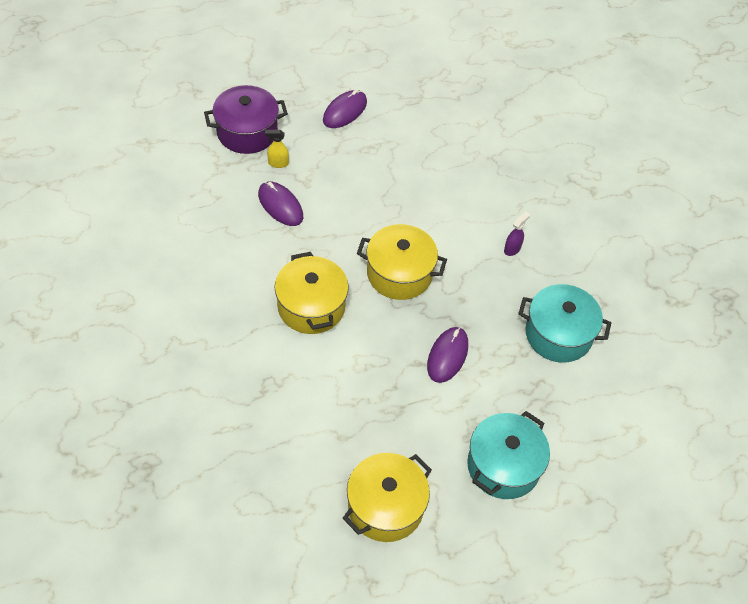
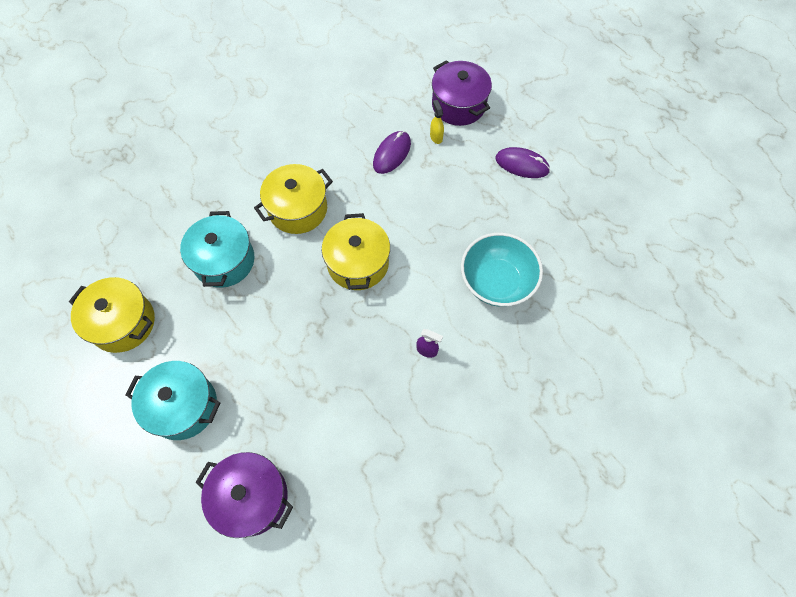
camera: 75 degrees right, 10 degrees up
(447, 356) = (284, 327): purple mouse -> none
(462, 175) = (496, 282): none -> turquoise bowl
(558, 334) = (342, 419): turquoise pot -> turquoise pot (224, 261)
(612, 426) = (251, 497): none -> purple pot

